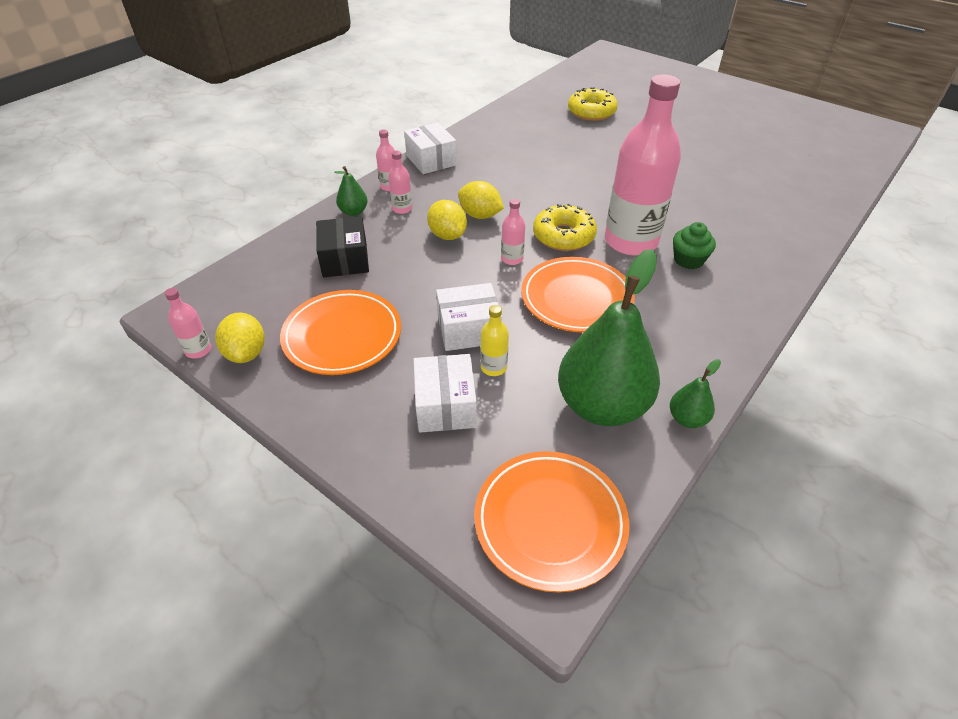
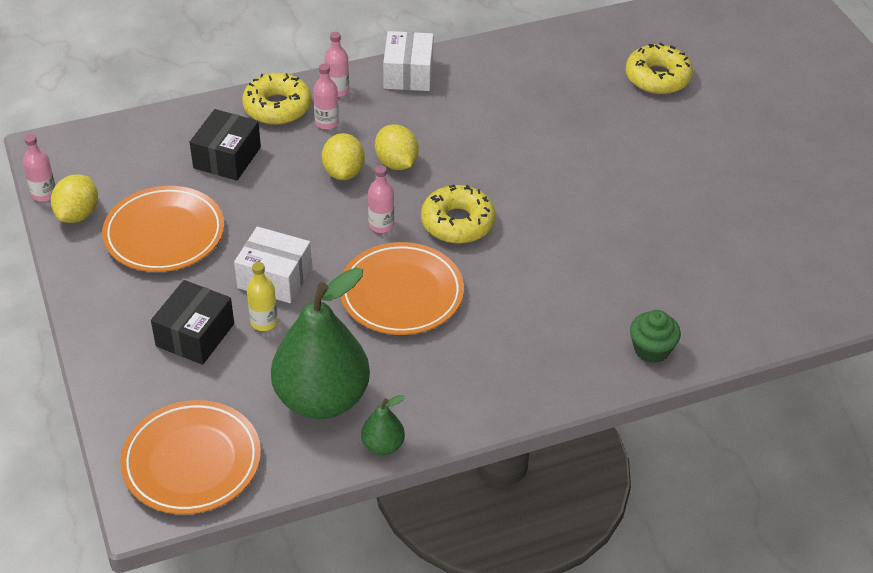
camera: 30 degrees right, 0 degrees up
(353, 212) = (277, 107): green pear -> yellow donut
(445, 405) = (195, 335): white box -> black box
(631, 241) = (521, 259): pink bottle -> none
(688, 260) = (558, 305): green cupcake -> green cupcake (651, 349)

